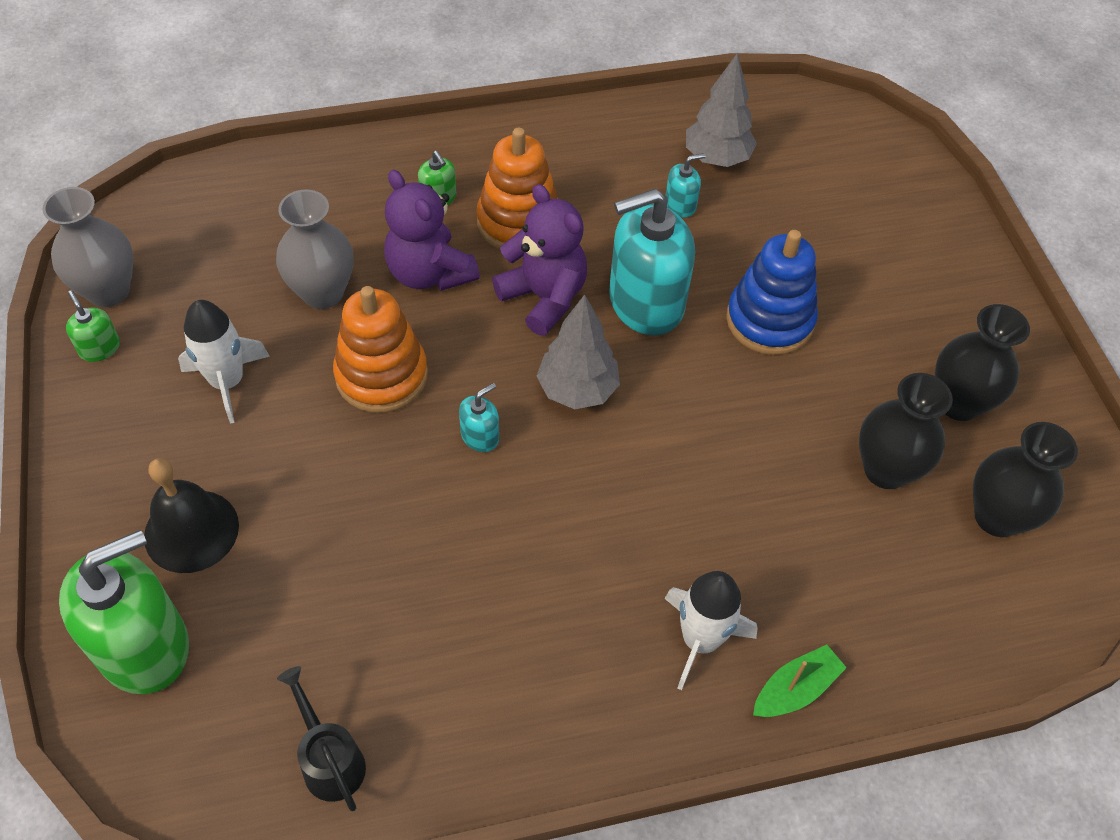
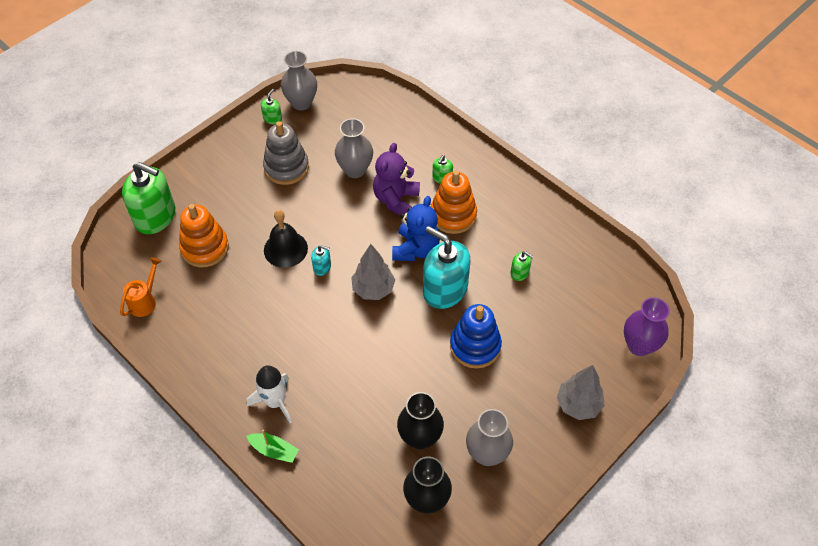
camera: 60 degrees right, 0 degrees up
(191, 530) = (211, 199): black bell -> black bell (285, 249)
(228, 382) = (286, 167): white rocket -> grey stacking toy
(330, 760) = (145, 301): black watering can -> orange watering can
(381, 375) = (328, 215): orange stacking toy -> orange stacking toy (205, 248)
(544, 298) = (416, 249): purple teddy bear -> blue teddy bear
(680, 205) = (519, 273): turquoise soap dispenser -> green soap dispenser
(717, 158) = (566, 272): grey tree -> grey tree (578, 405)
(883, 152) = (639, 345): none -> purple vase
(958, 403) = (487, 454): black vase -> grey vase

